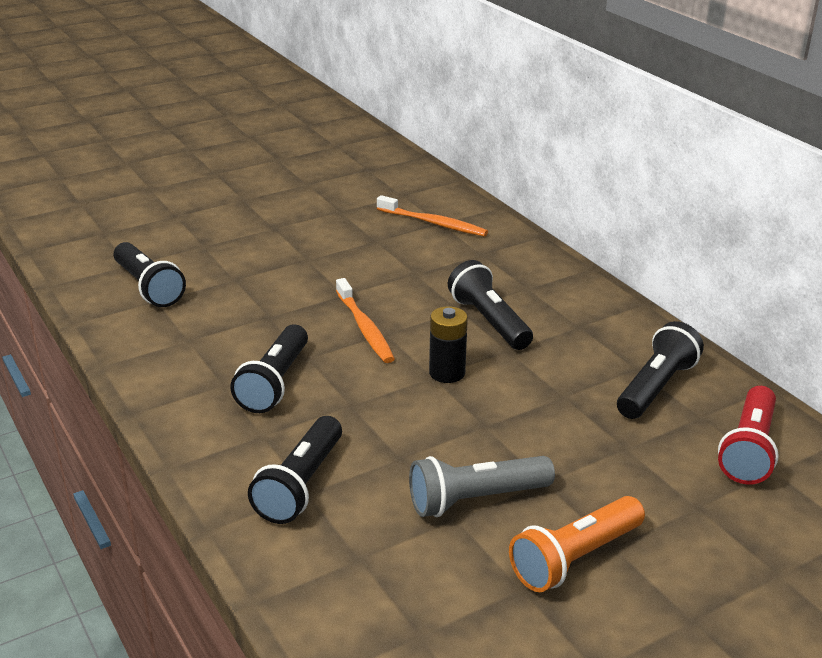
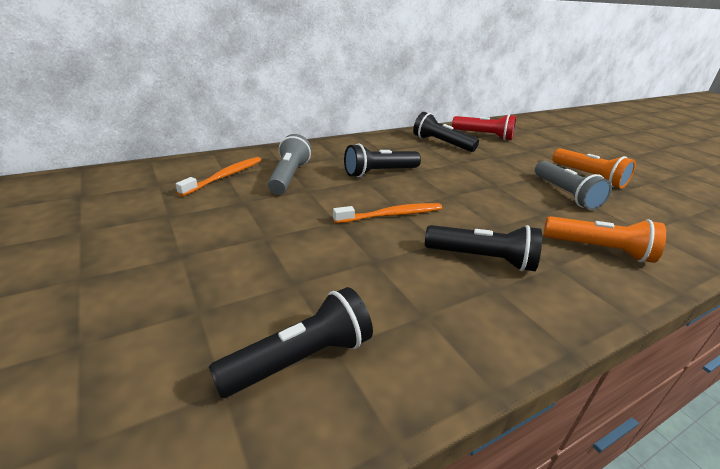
camera: 90 degrees left, 0 degrees up
(300, 485) = (599, 250): black flashlight -> orange flashlight
(447, 373) = (444, 191): black battery -> none
(448, 259) = (289, 177): none -> grey flashlight

